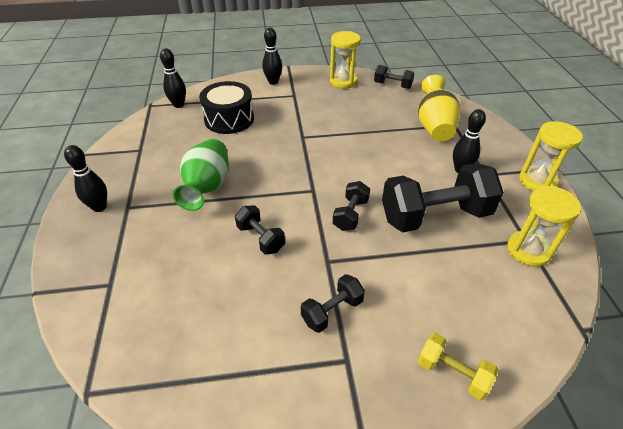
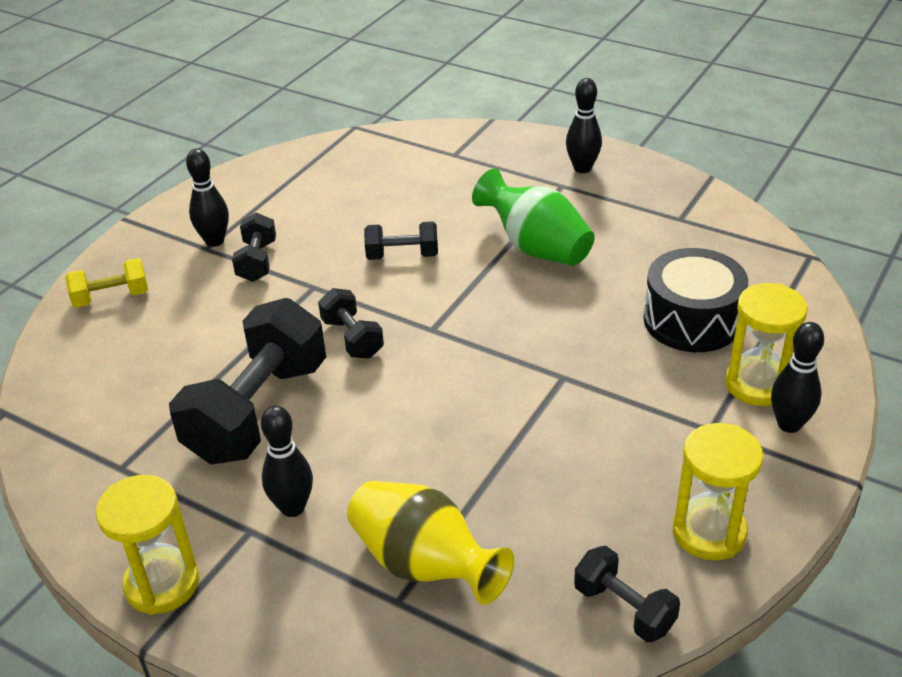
camera: 130 degrees right, 5 degrees down
(178, 105) = (787, 283): black bowling pin -> black bowling pin (214, 241)
(392, 85) = (624, 608): black dumbbell -> black dumbbell turned 75 degrees clockwise
(528, 250) = (109, 455): yellow hourglass -> yellow hourglass (757, 384)

